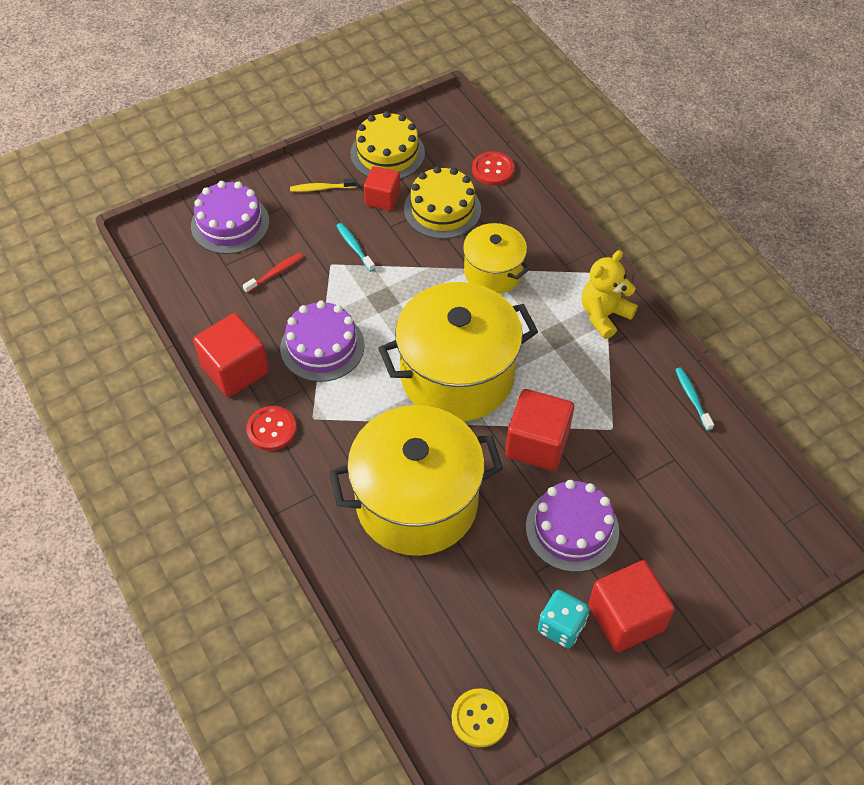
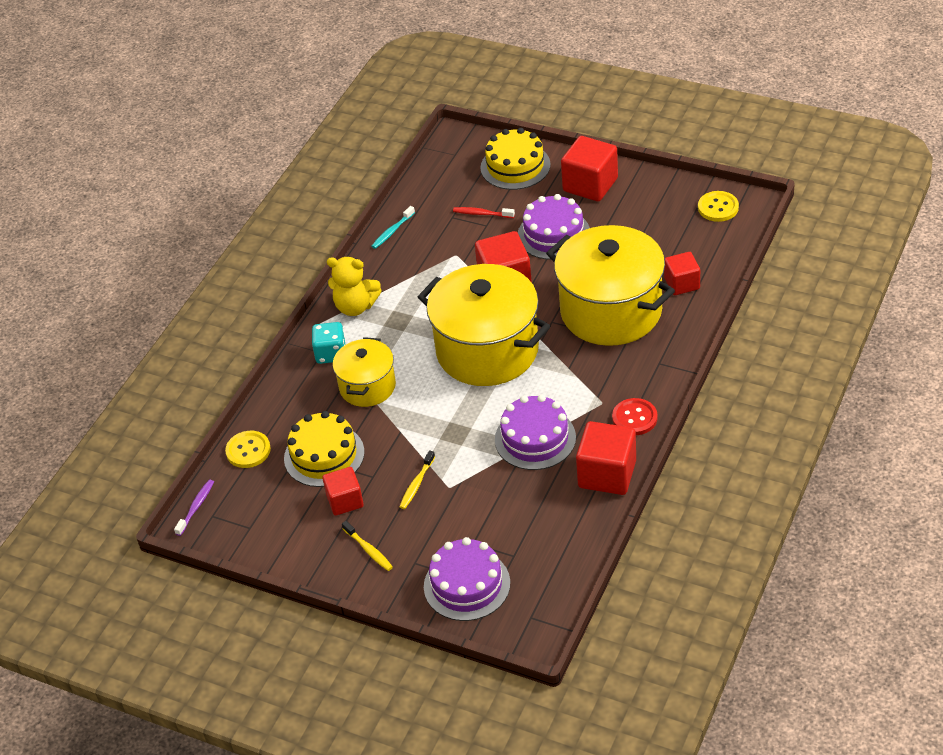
camera: 120 degrees left, 10 degrees down
(275, 273) = (491, 516): red toothbrush -> red toothbrush (482, 214)
(354, 247) = (416, 484): turquoise toothbrush -> yellow toothbrush
(387, 153) = (285, 532): yellow cake -> yellow cake (515, 166)
(396, 591) = (682, 284): none -> red cube
(463, 119) = (196, 507): none -> purple toothbrush
(492, 170) = (248, 450): red button -> yellow button
(561, 626) = (625, 206): turquoise dice -> turquoise dice (331, 353)

